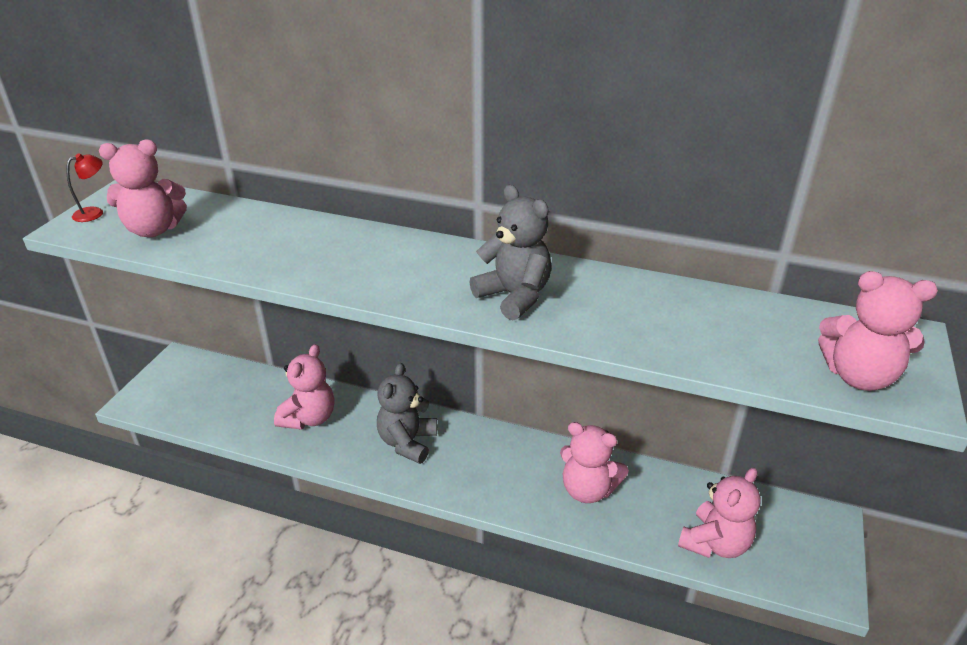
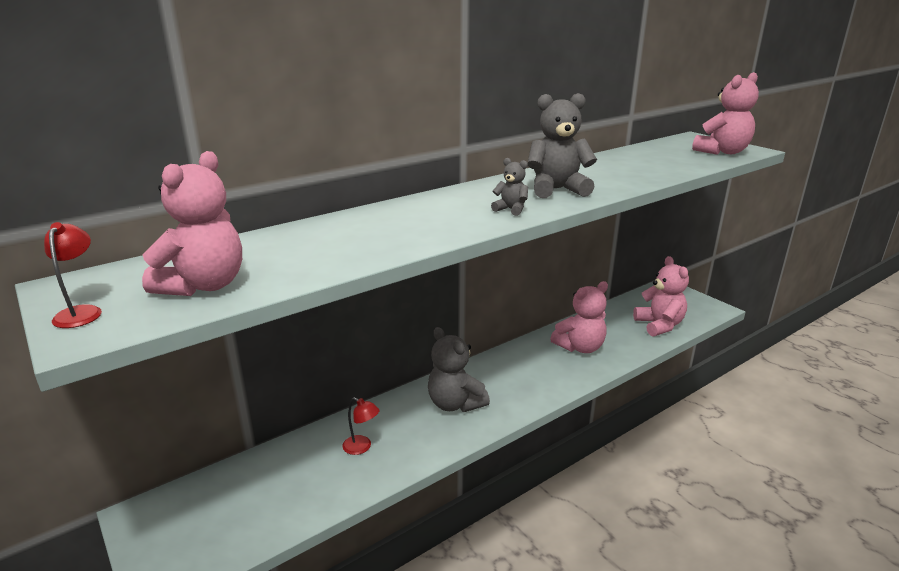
camera: 55 degrees left, 10 degrees down
(309, 418) = (362, 447): pink teddy bear -> red lamp
(422, 290) = (511, 209): none -> grey teddy bear

